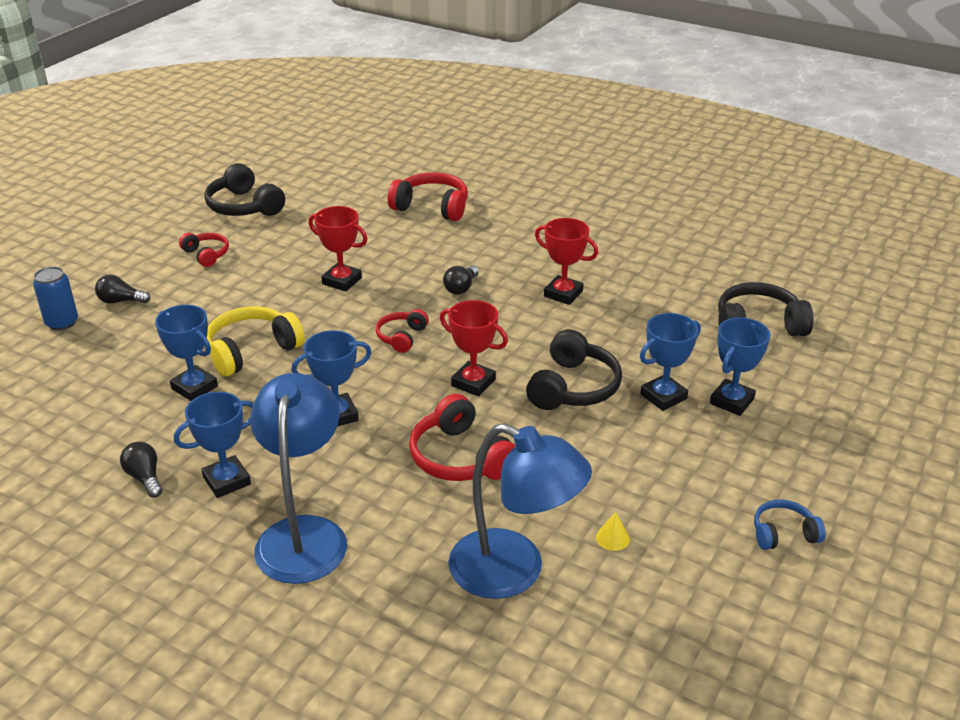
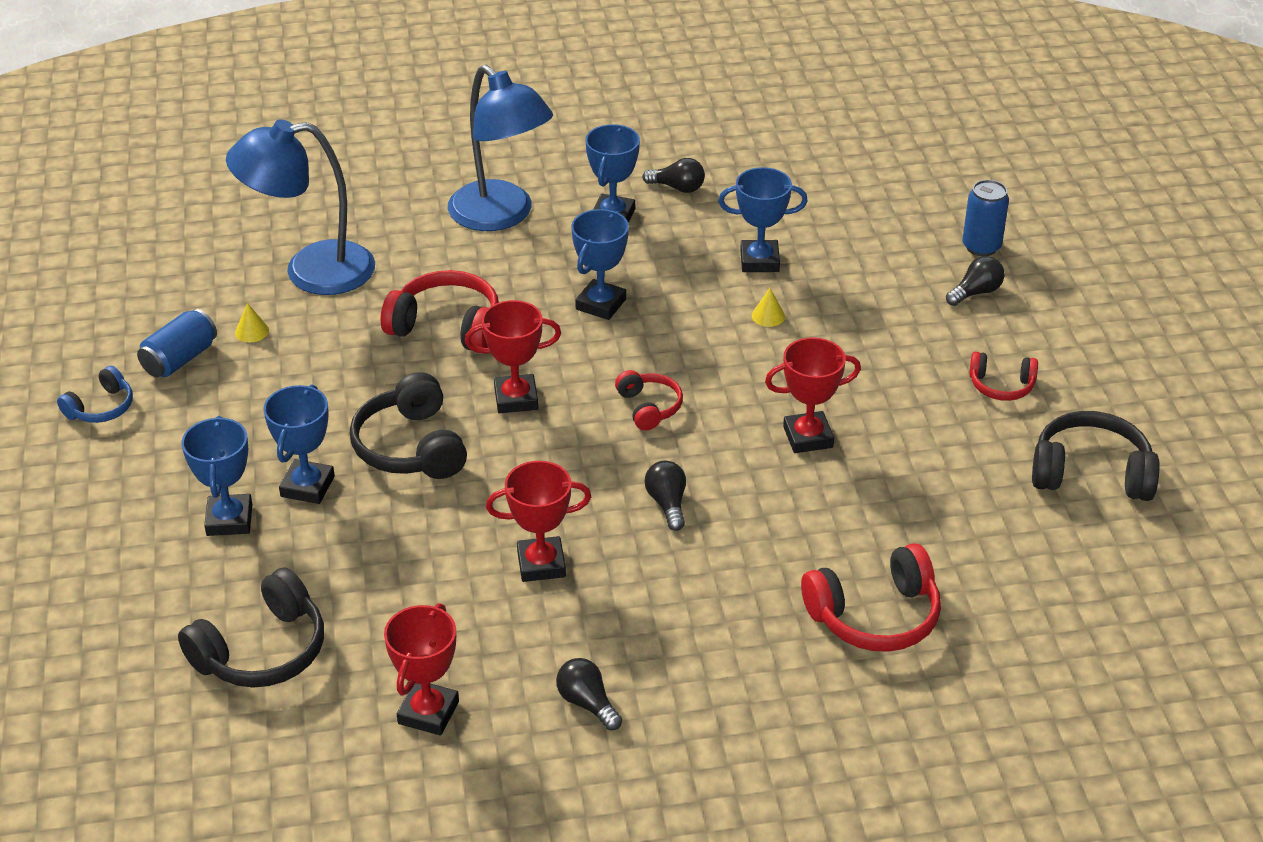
camera: 140 degrees right, 5 degrees up
(251, 351) = (768, 316): yellow headphones -> yellow cone
(605, 236) = (587, 703): none -> black light bulb
(687, 264) = (428, 712): none -> red trophy
(691, 544) = (180, 359): none -> blue can

